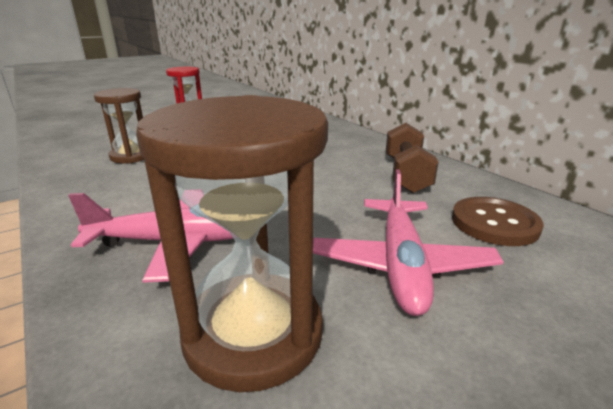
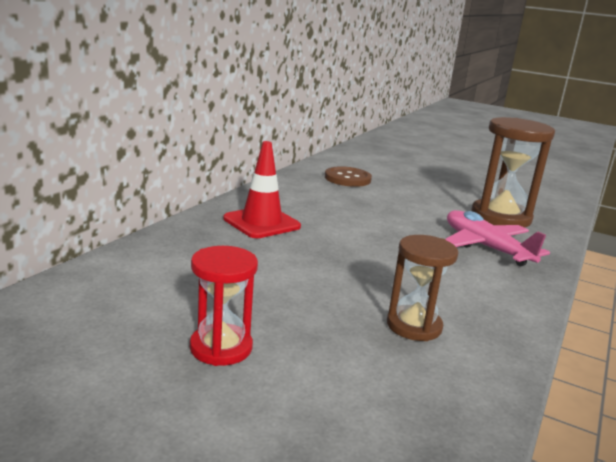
camera: 120 degrees left, 5 degrees down
(335, 147) = (261, 223): none -> red traffic cone
(401, 264) = (417, 196): pink plane -> none
(406, 175) = (302, 196): brown dumbbell -> none

